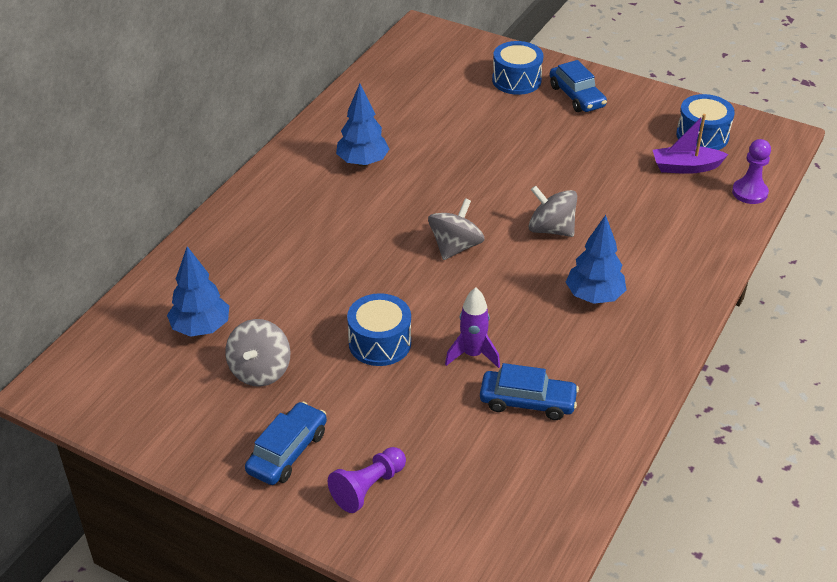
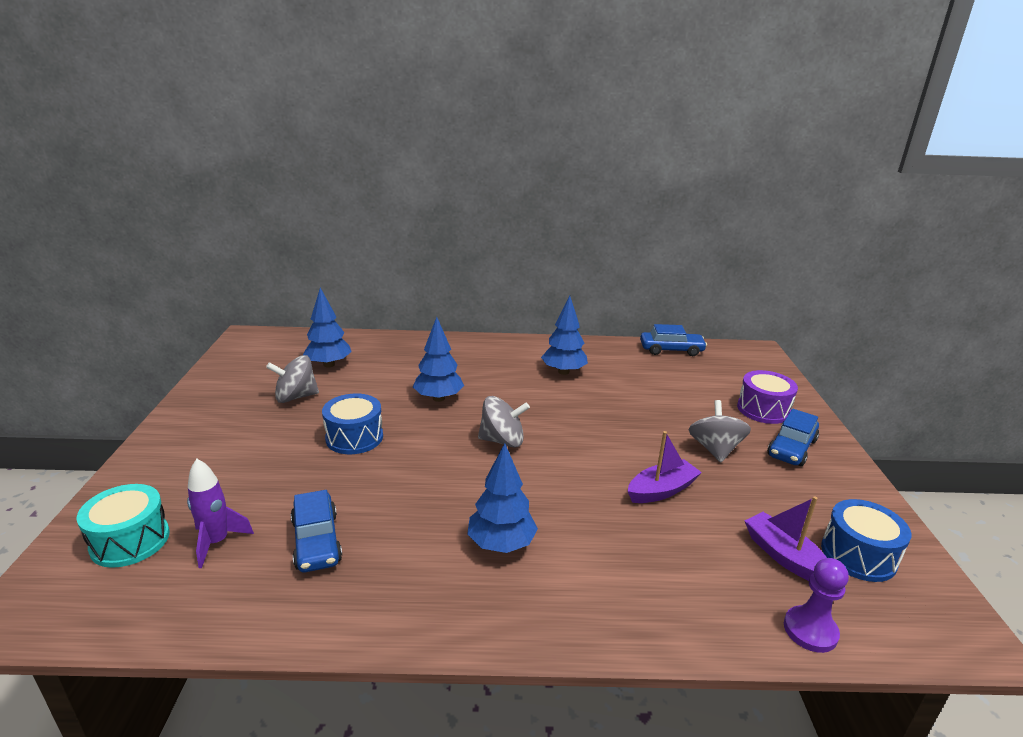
camera: 60 degrees right, 15 degrees down
(287, 452) = (210, 432): blue car -> blue car (671, 350)
(347, 264) = (438, 398): none -> blue tree
(368, 487) = (176, 480): purple pawn -> none
(452, 527) = (130, 541): none -> turquoise drum
(472, 355) = (366, 489): purple rocket -> purple rocket (217, 542)
(516, 80) = (763, 409): blue drum -> purple drum
(551, 229) = (577, 487): grey spinning top -> grey spinning top (715, 449)
(584, 187) = (661, 490): none -> purple boat

